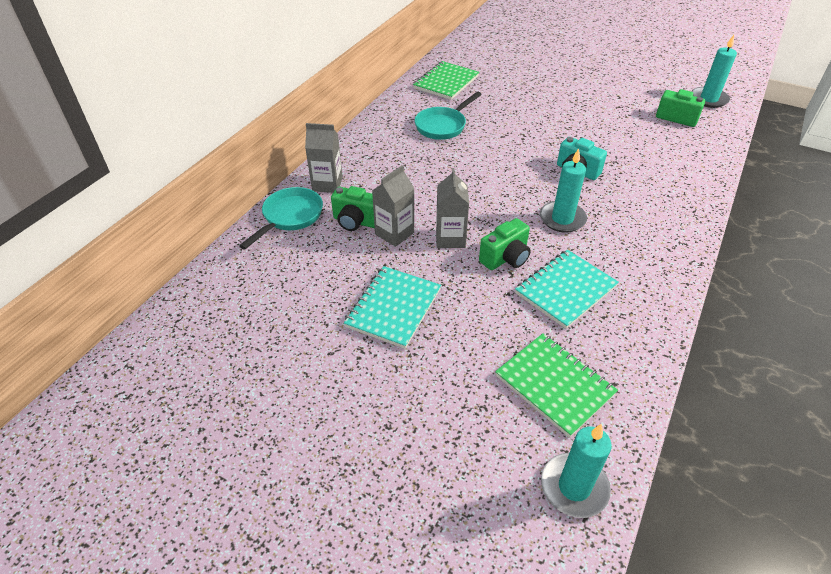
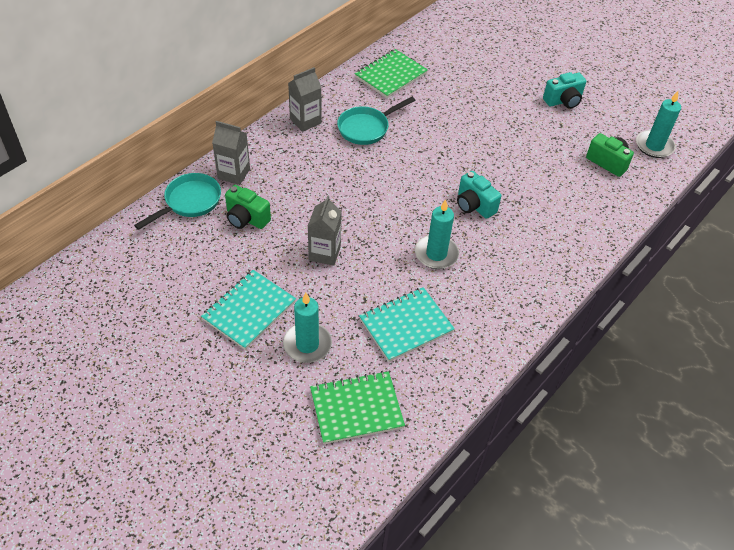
camera: 10 degrees right, 5 degrees up
(394, 233) = (276, 238): grey carton -> grey carton (305, 121)
(505, 258) = (366, 283): green camera -> none
(554, 385) = (356, 408): green notebook -> green notebook turned 75 degrees counterclockwise
(574, 487) = (334, 493): turquoise candle -> turquoise candle (307, 344)
(610, 78) = (563, 101): none -> turquoise camera

